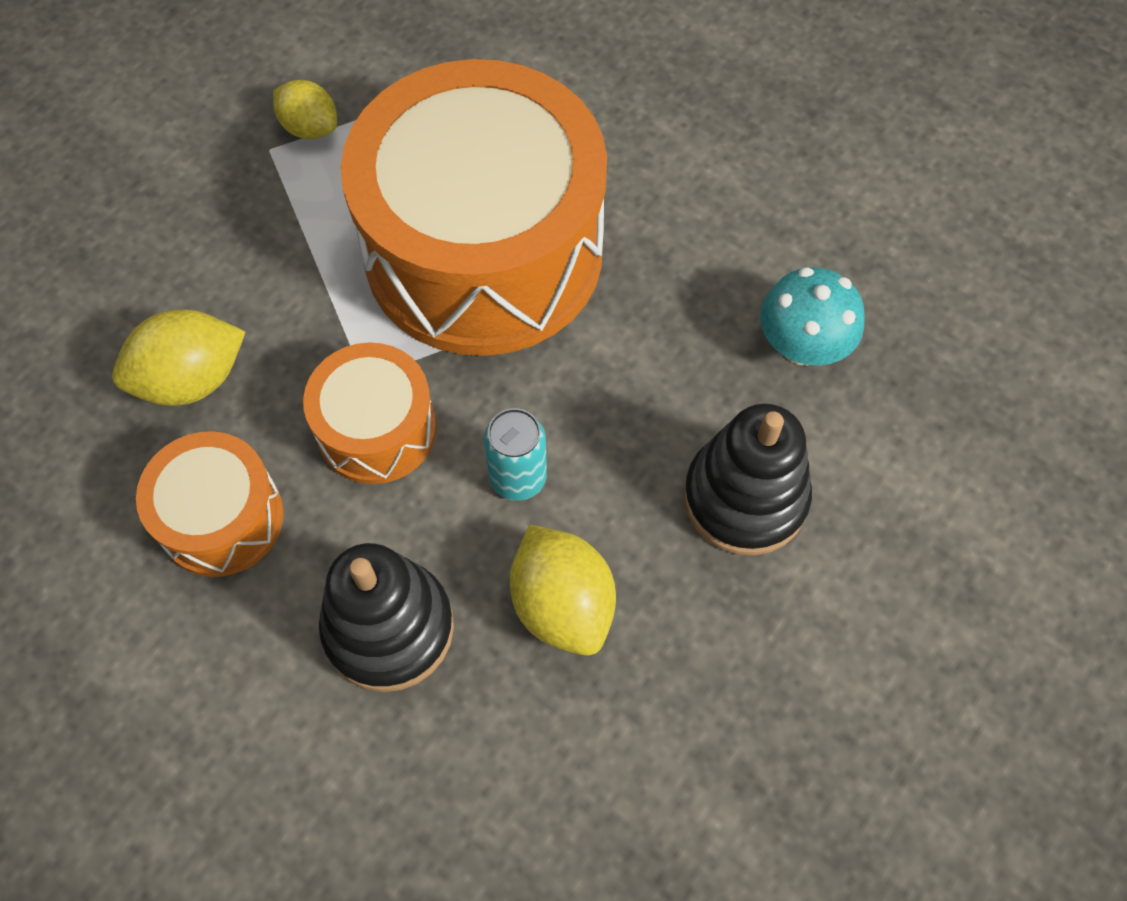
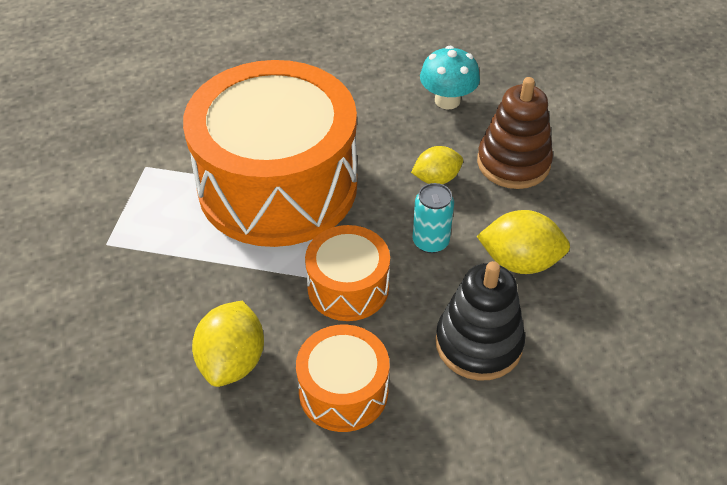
camera: 55 degrees left, 15 degrees down
(310, 128) = (113, 217): yellow lemon -> yellow lemon (436, 179)
(745, 498) = (513, 163): black stacking toy -> brown stacking toy

